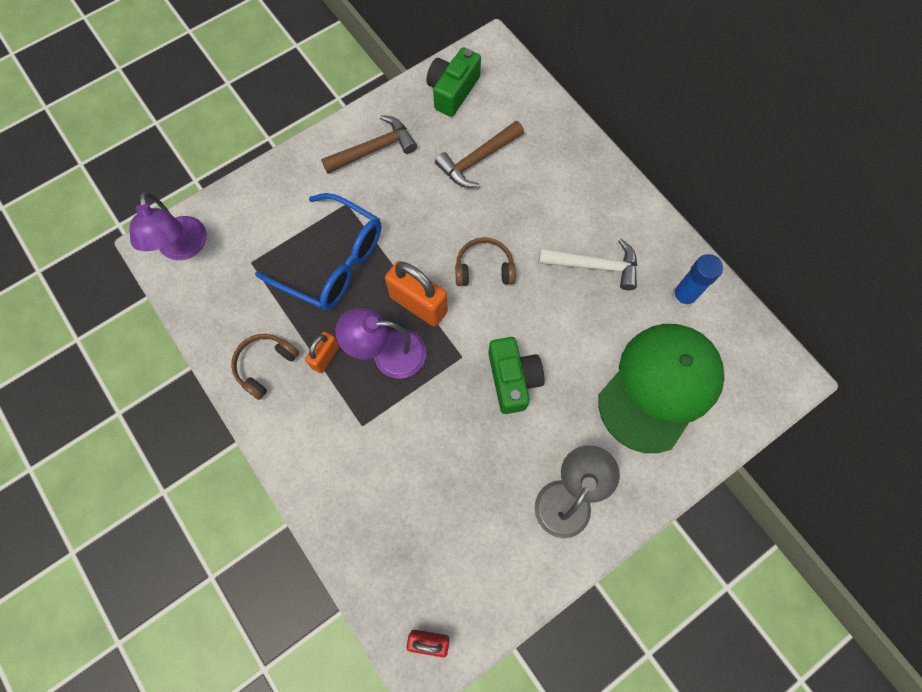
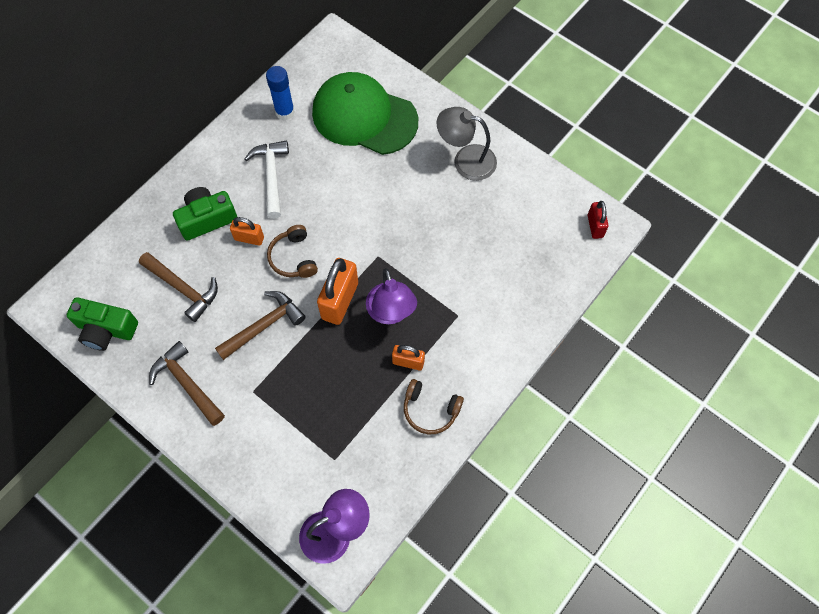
camera: 105 degrees left, 5 degrees down
(332, 261) = (316, 385): blue glasses -> none
(413, 225) = (264, 326): none -> brown hammer
(513, 379) = (386, 215): green camera -> green camera (207, 219)
(519, 229) = (249, 238): none -> orange padlock

